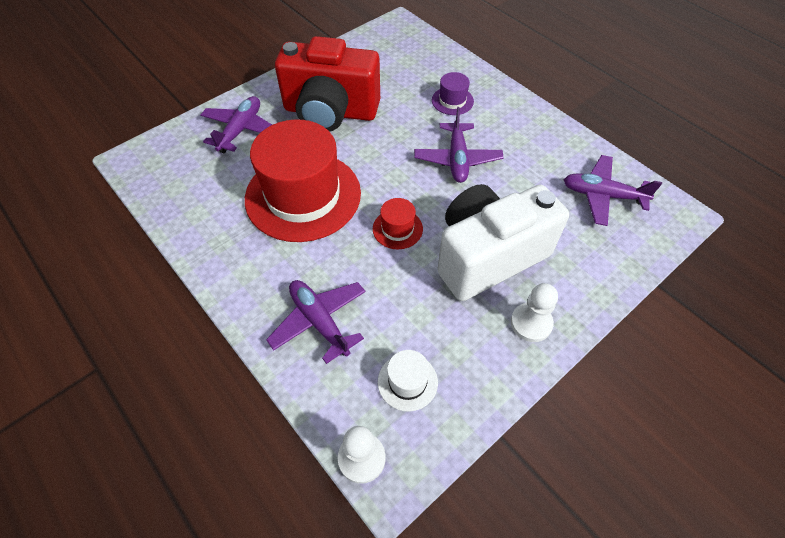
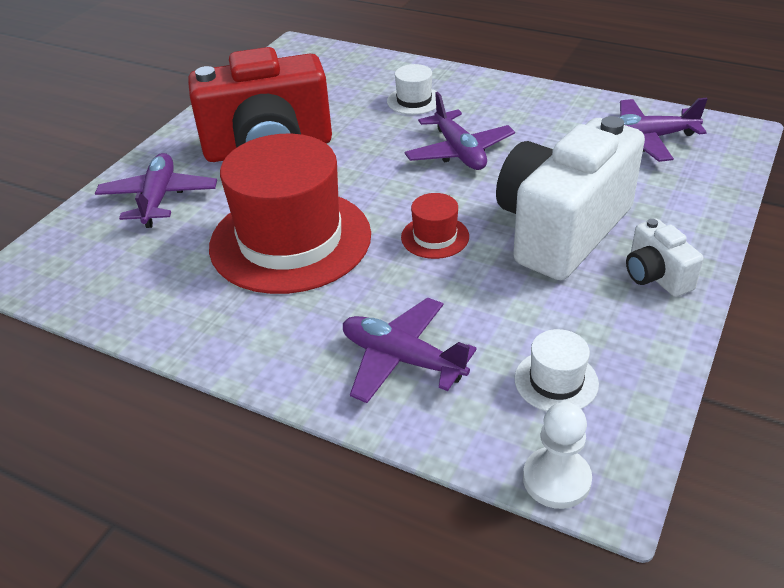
camera: 20 degrees left, 15 degrees down
(452, 101) = (414, 100): purple hat -> white hat
(531, 323) = (656, 276): white pawn -> white camera

